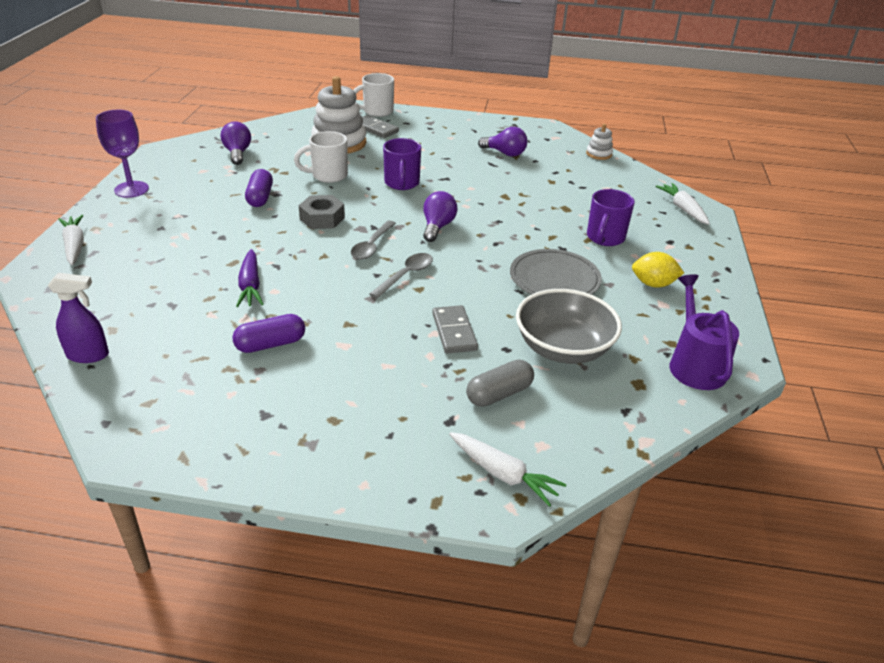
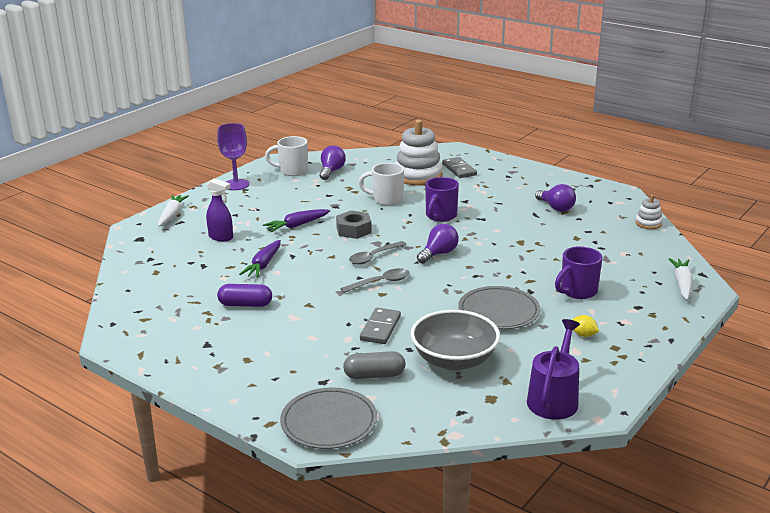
camera: 30 degrees right, 10 degrees down
(88, 355) = (131, 283): purple spray bottle -> purple spray bottle (221, 237)
(251, 226) = (297, 225): none -> purple carrot
(260, 197) = (321, 206): purple capsule -> none
(376, 111) = (473, 155): white mug -> white mug (292, 171)
(503, 474) = (329, 422): white carrot -> grey plate
(653, 284) = (583, 335): yellow lemon -> yellow lemon, size x0.66

